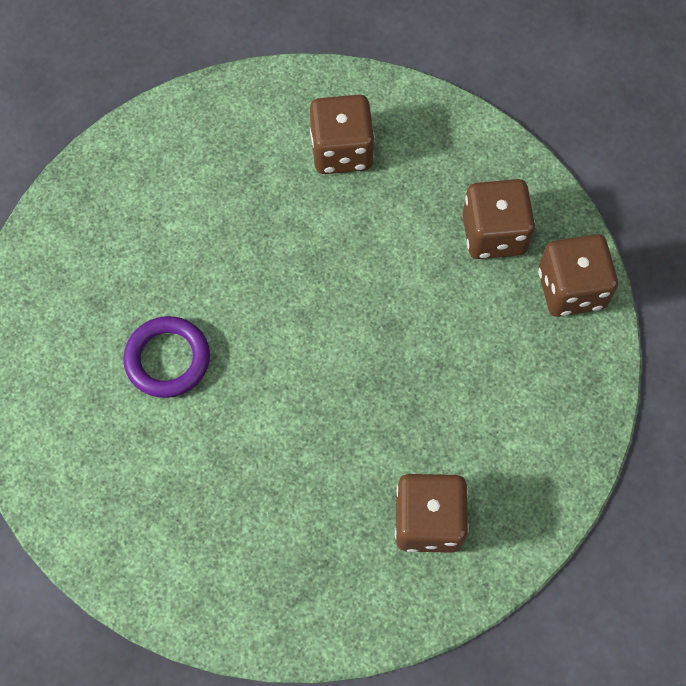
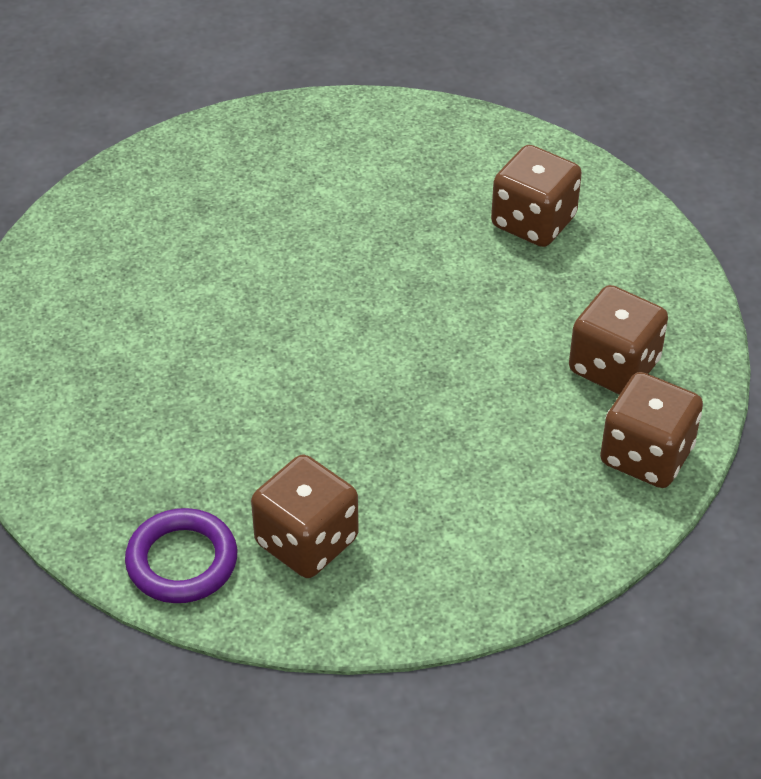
camera: 40 degrees right, 20 degrees down
(168, 359) = (213, 278): purple ring -> purple ring (182, 561)

